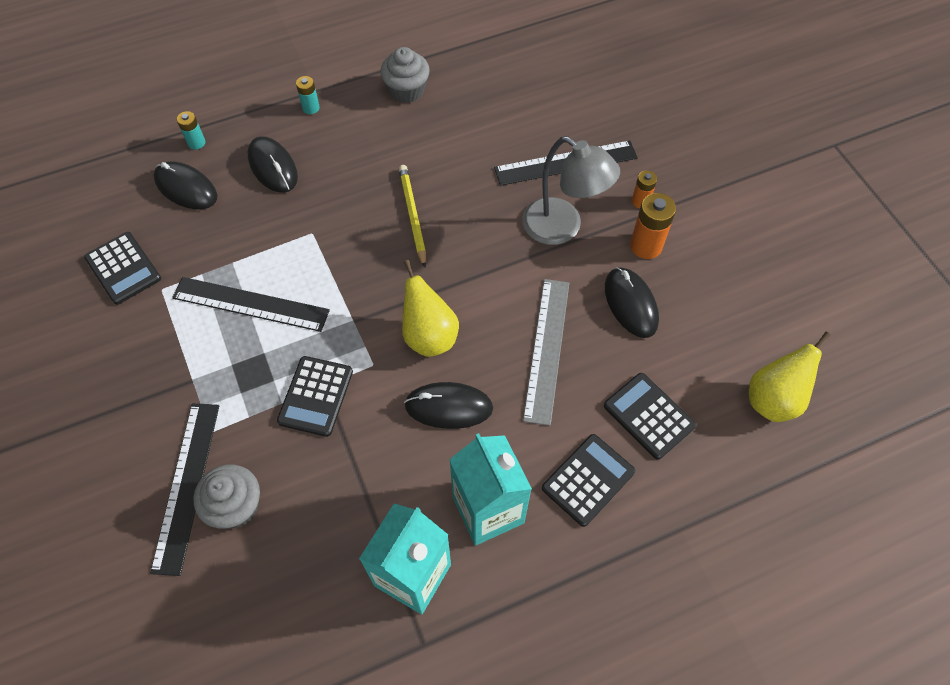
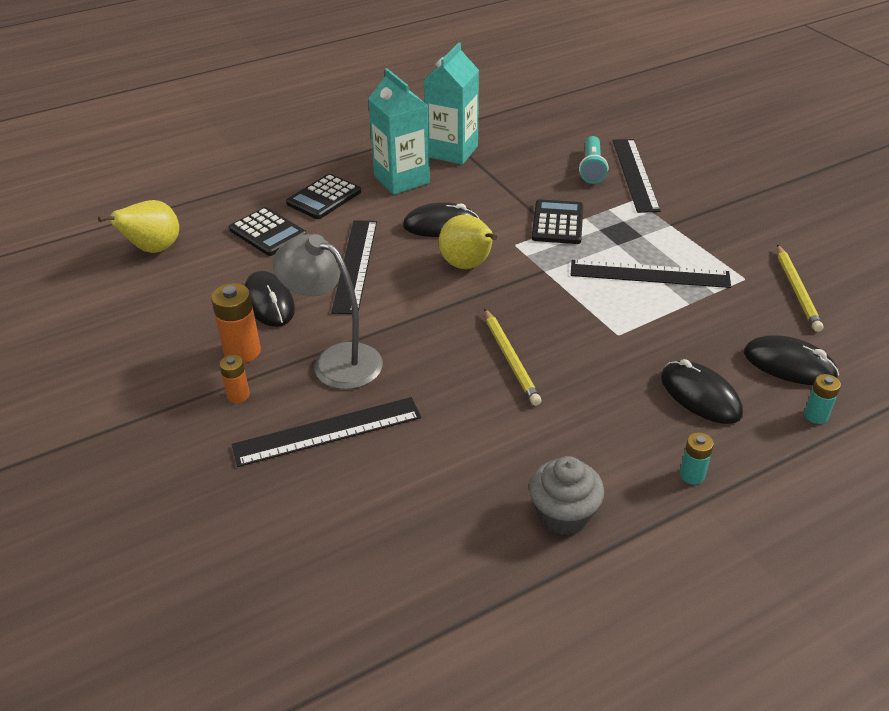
camera: 175 degrees right, 20 degrees down
(123, 268) = (796, 290): black calculator -> yellow pencil
(236, 506) = (592, 168): grey cupcake -> turquoise flashlight
(546, 349) = (355, 265): grey ruler -> black ruler

